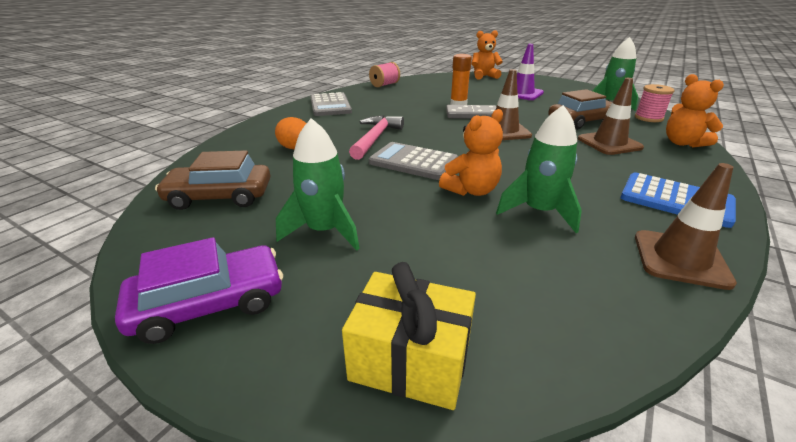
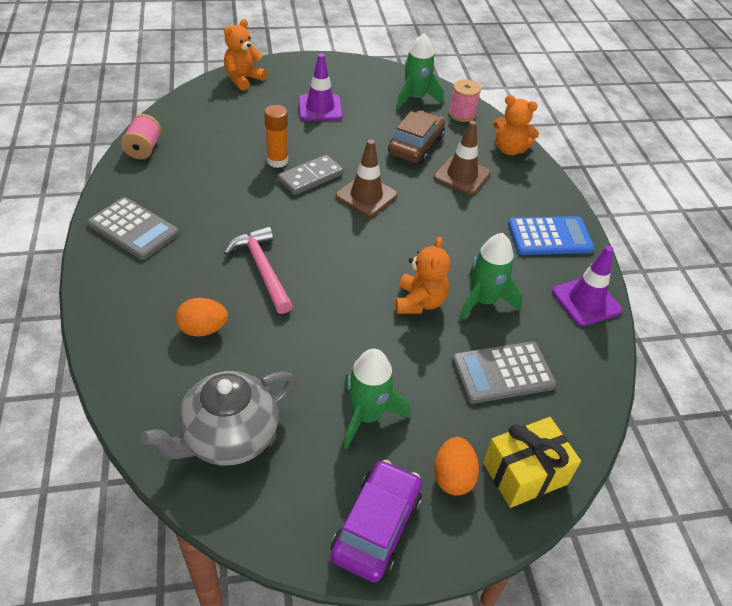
camera: 45 degrees left, 15 degrees up
(220, 196) = (228, 437): brown car -> grey teapot
(329, 312) = (453, 477): none -> orange egg
(413, 162) = (338, 288): grey calculator -> grey calculator (502, 373)
(680, 259) = (586, 301): brown traffic cone -> purple traffic cone

